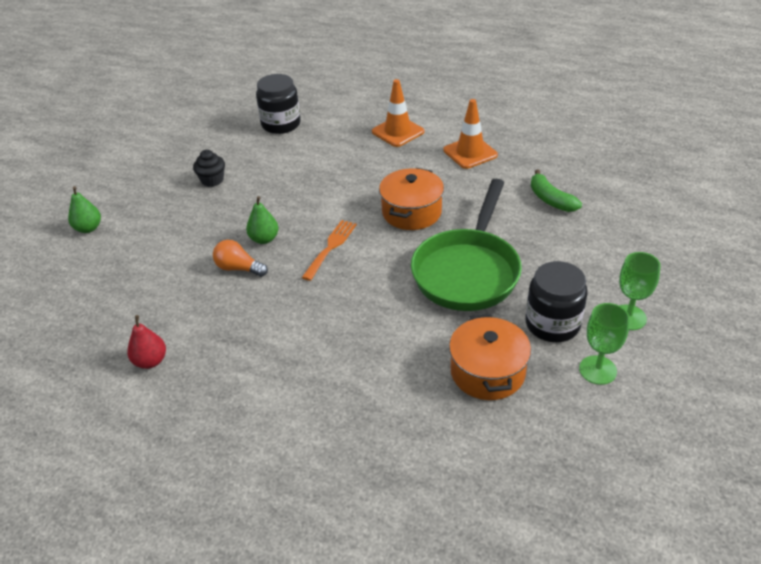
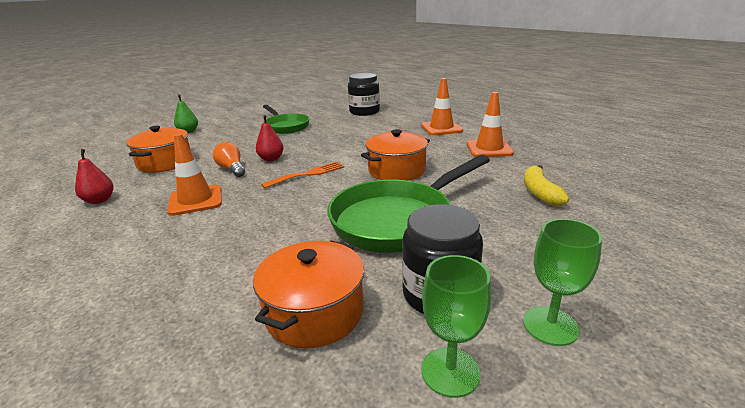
camera: 30 degrees right, 15 degrees down
(142, 287) = (165, 163): none -> orange pot
(212, 180) = (286, 126): black cupcake -> green pan
(258, 320) = (195, 200): none -> orange traffic cone
(264, 239) = (271, 159): green pear -> red pear
(550, 199) = (539, 192): green banana -> yellow banana

